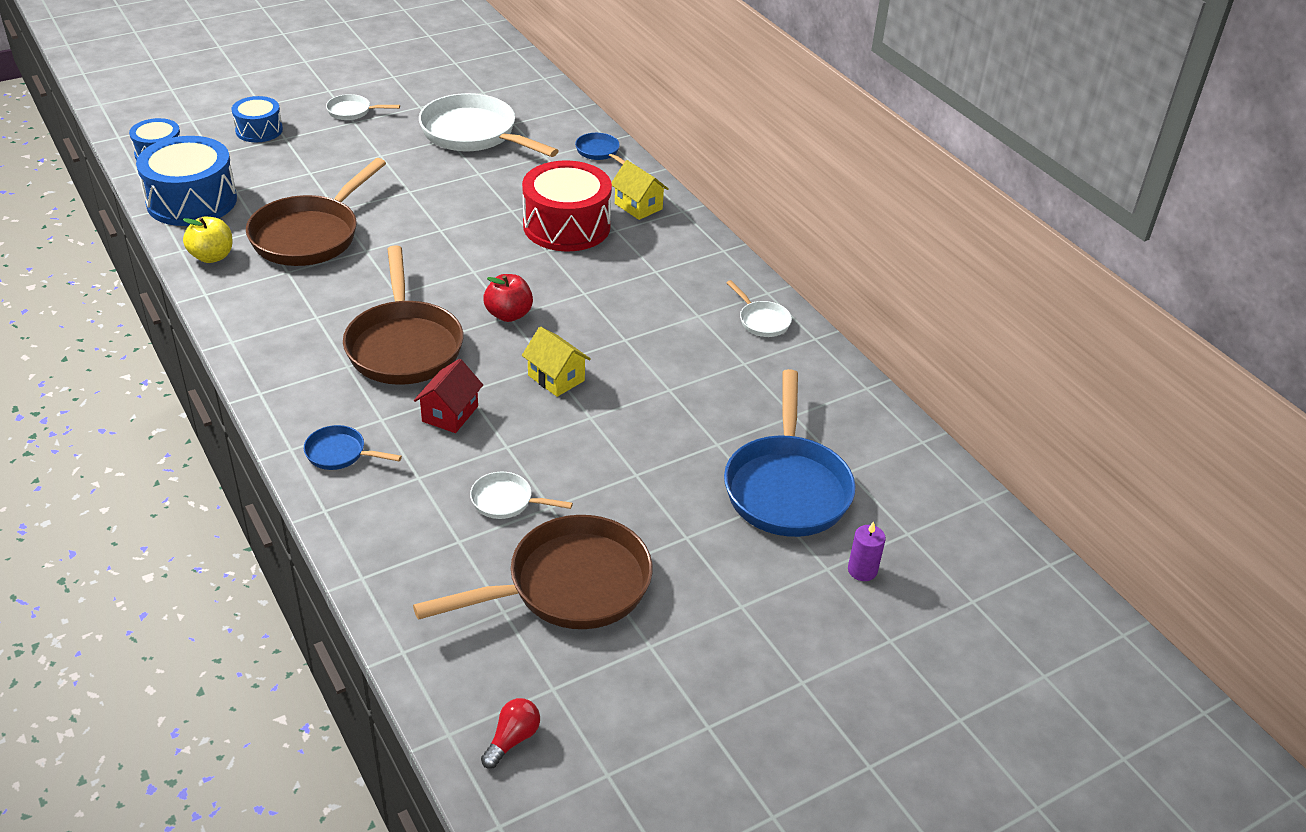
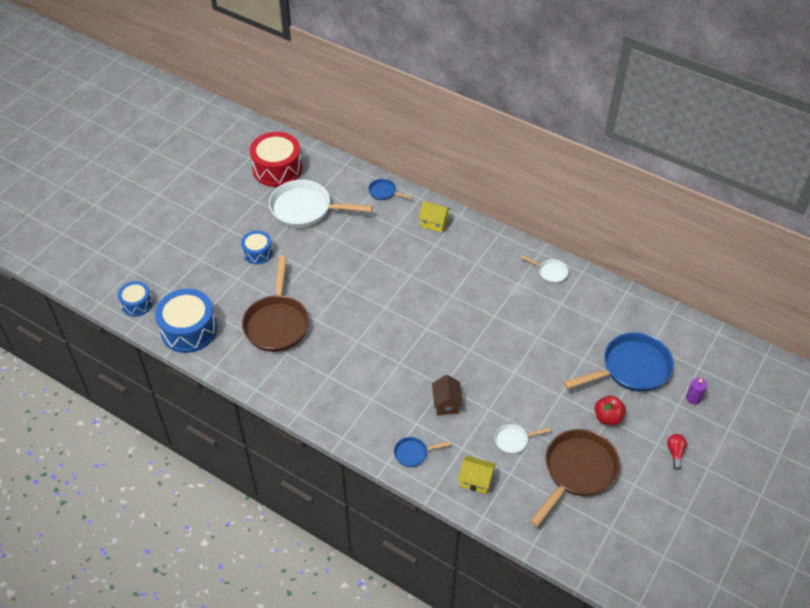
camera: 25 degrees left, 10 degrees up
(212, 256) = (236, 363): yellow apple -> none
(259, 130) = (180, 260): blue drum -> blue drum (258, 252)
(352, 111) = (222, 222): white pan -> none
(404, 346) = (389, 372): brown pan -> none
(450, 414) = (446, 403): red house -> brown house
(509, 314) = (425, 327): red apple -> red apple (607, 417)
(512, 739) = (613, 561): red light bulb -> red light bulb (675, 453)
(556, 378) = (480, 356): yellow house -> yellow house (476, 480)
(566, 226) = (408, 253): red drum -> red drum (277, 169)
(787, 487) = (631, 368): blue pan -> blue pan turned 90 degrees counterclockwise

